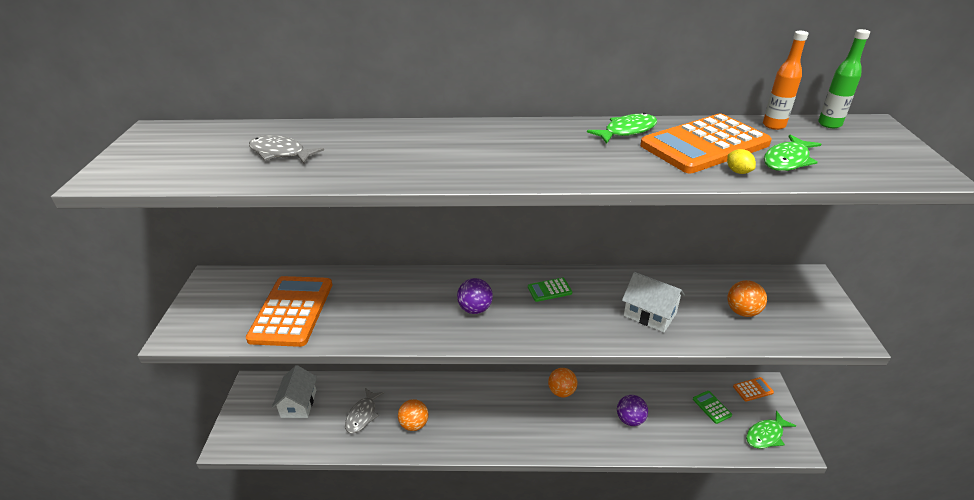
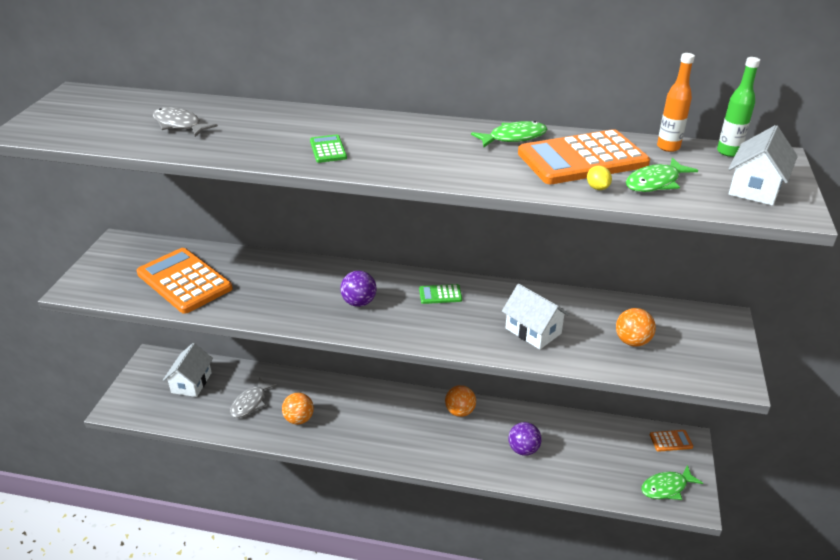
camera: 10 degrees right, 0 degrees up
(292, 311) = (184, 281): orange calculator -> orange calculator turned 60 degrees counterclockwise
(711, 407) = (617, 451): green calculator -> green calculator (328, 149)
(880, 155) = (755, 188): none -> white house

